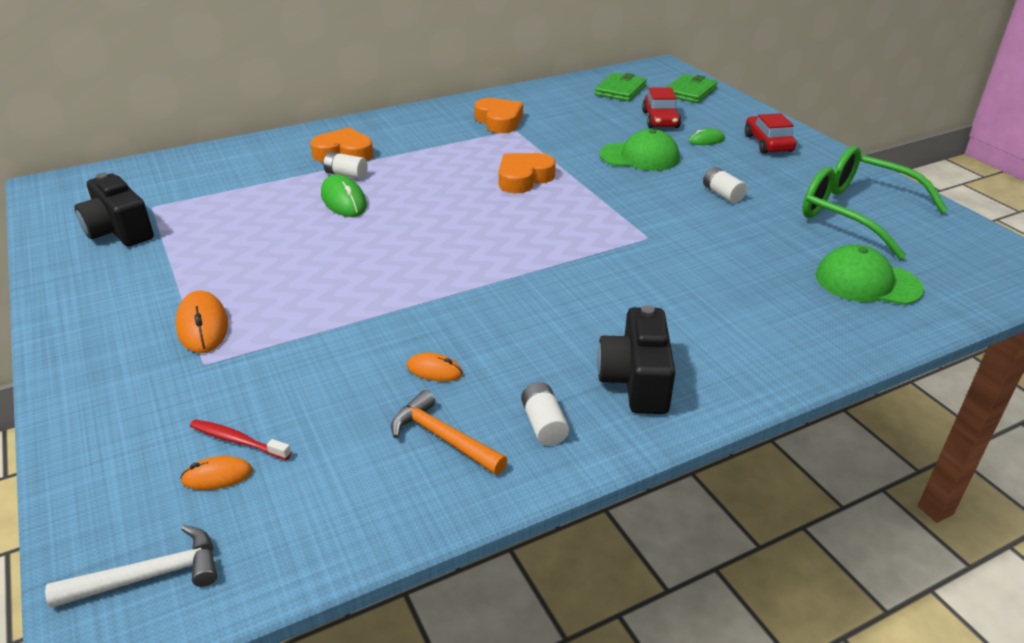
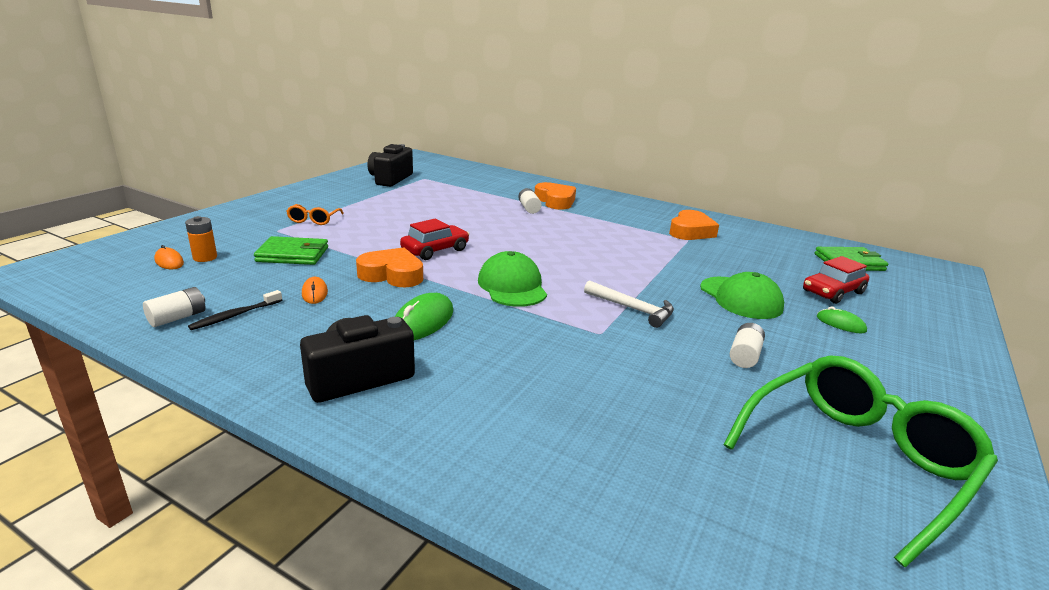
camera: 55 degrees right, 10 degrees down
(149, 576) = (77, 269): white hammer -> white hammer (632, 309)
(202, 326) = (314, 220): orange mouse -> orange glasses
(238, 441) = (205, 257): red toothbrush -> orange battery
(343, 200) = (495, 216): green mouse -> green mouse (422, 322)
(443, 438) = (235, 315): orange hammer -> black toothbrush
(523, 178) = (616, 260): orange heart -> orange heart (392, 275)
(543, 424) = (271, 349): white battery -> white battery (178, 318)
(690, 92) = (926, 294): green wallet -> green wallet (293, 254)
(768, 143) = (910, 361): red car -> red car (435, 250)
(855, 213) = (857, 459): green glasses -> green glasses turned 45 degrees clockwise
(867, 282) = (697, 500): green cap -> green cap (512, 286)

